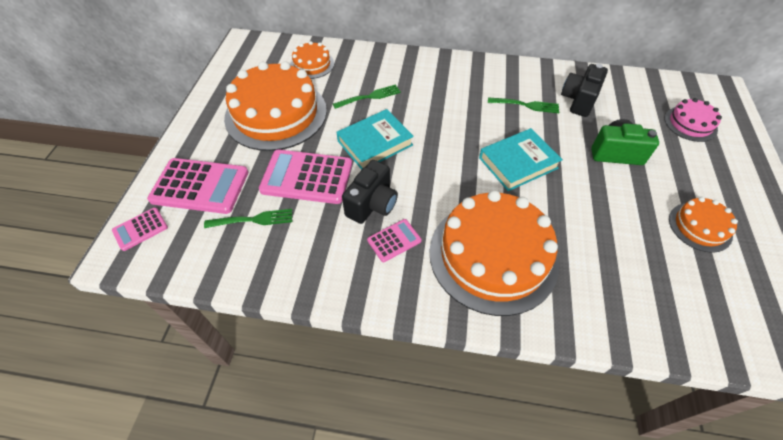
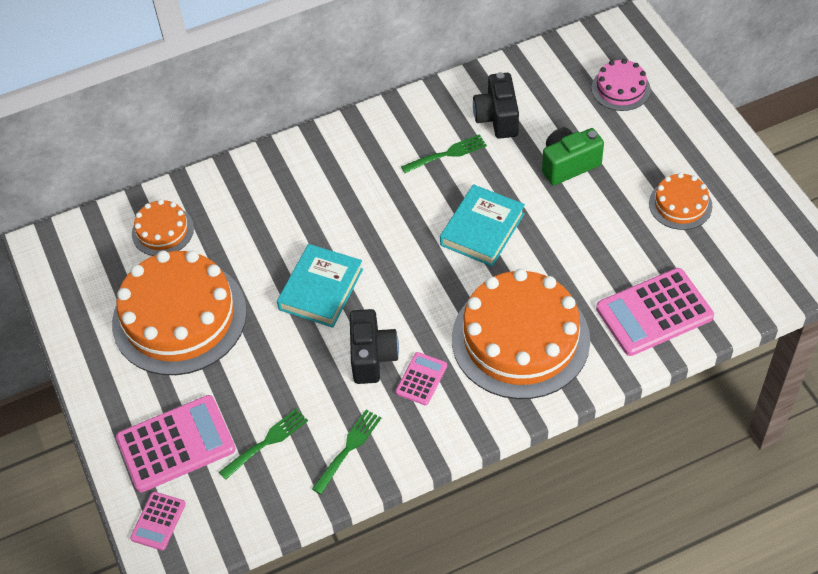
camera: 30 degrees left, 0 degrees up
(307, 177) = (281, 368): pink calculator -> pink calculator (654, 313)
(369, 97) = (269, 237): green fork -> green fork (348, 448)

